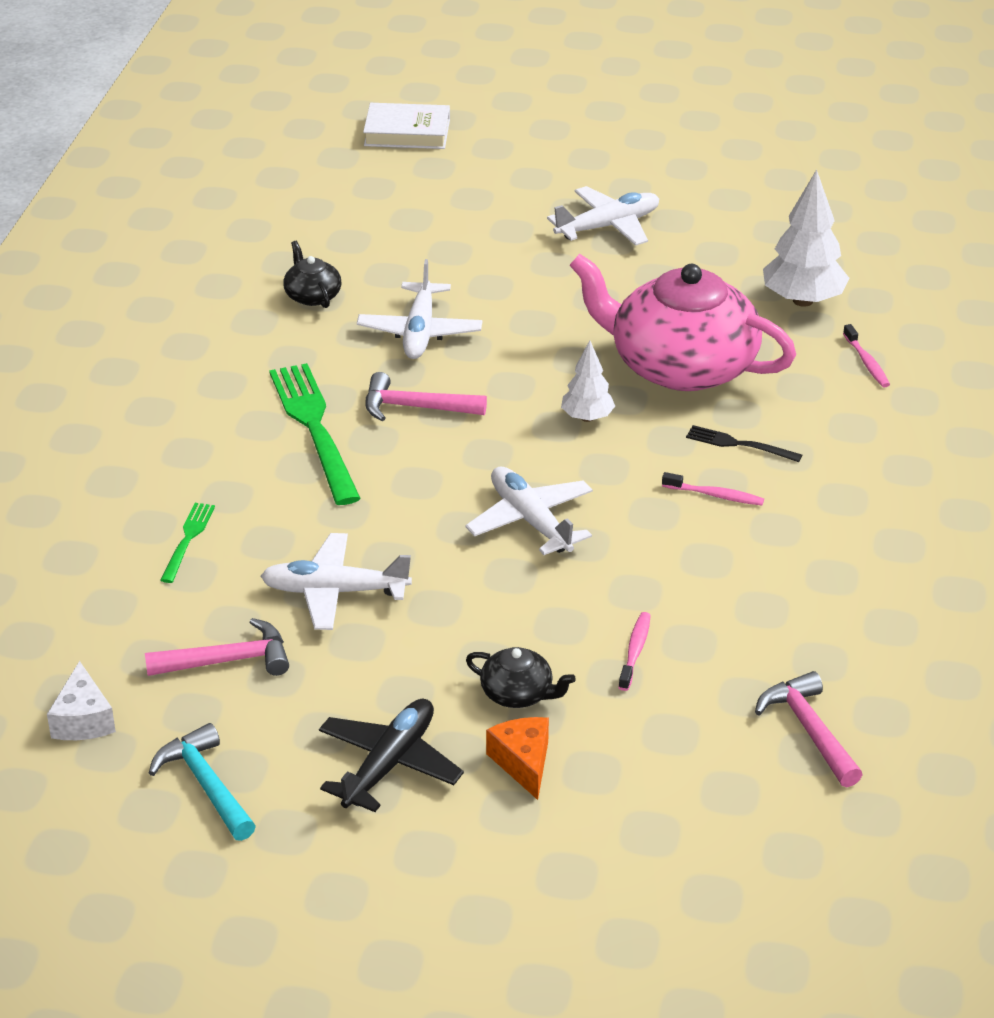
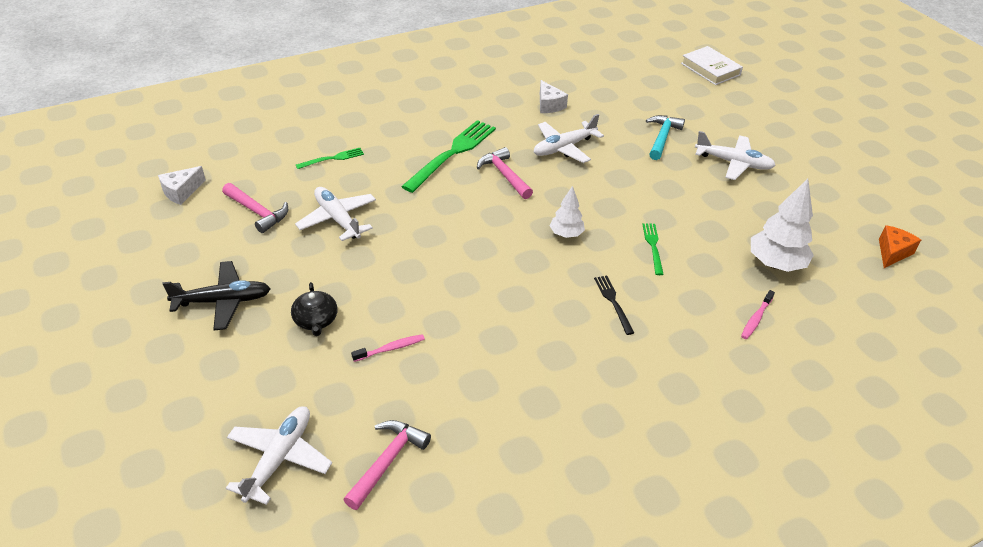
camera: 50 degrees right, 5 degrees up
(206, 785) = (163, 249): turquoise hammer -> turquoise hammer (662, 138)
(312, 296) = (549, 105): black teapot -> white cheese
(523, 763) = (261, 350): orange cheese -> orange cheese (892, 252)
(530, 520) = (459, 256): white plane -> white plane (280, 458)
(681, 366) = (653, 246): pink teapot -> green fork
(715, 495) = (557, 315): pink toothbrush -> none

